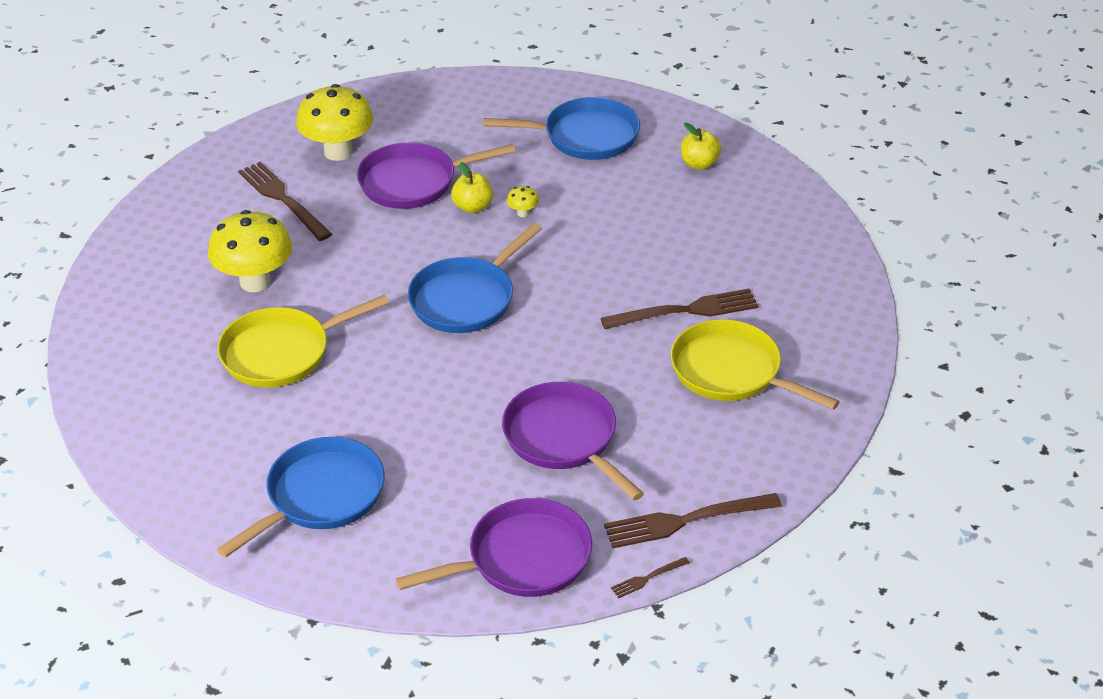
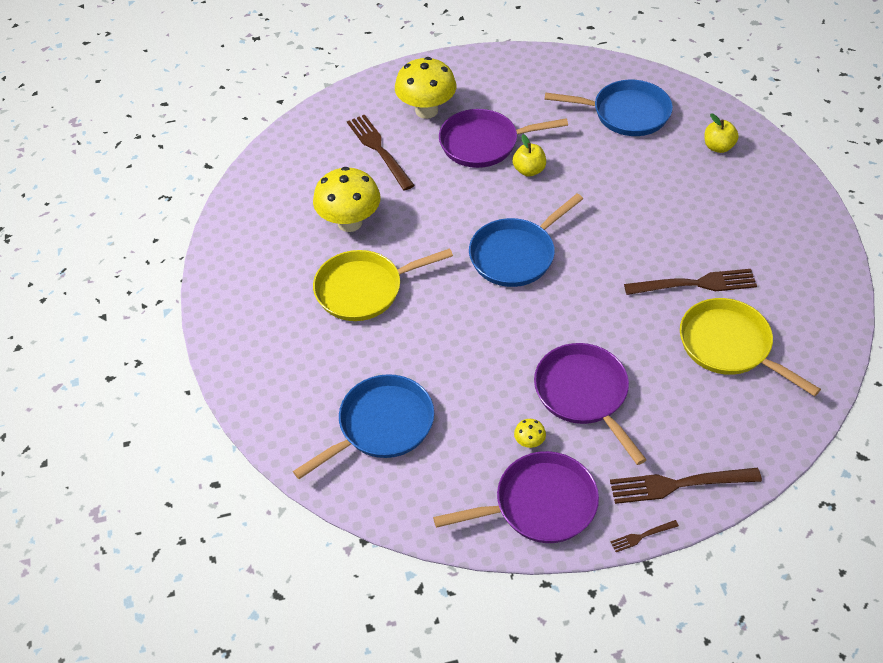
camera: 10 degrees right, 10 degrees up
(523, 213) = (569, 180): yellow mushroom -> yellow mushroom (529, 442)

